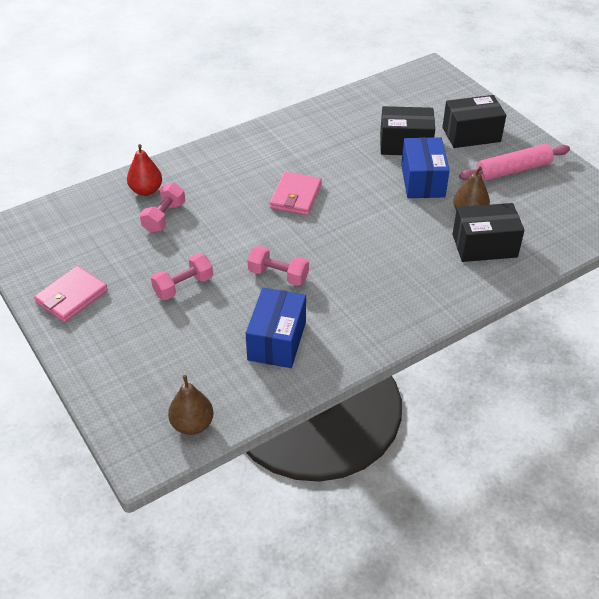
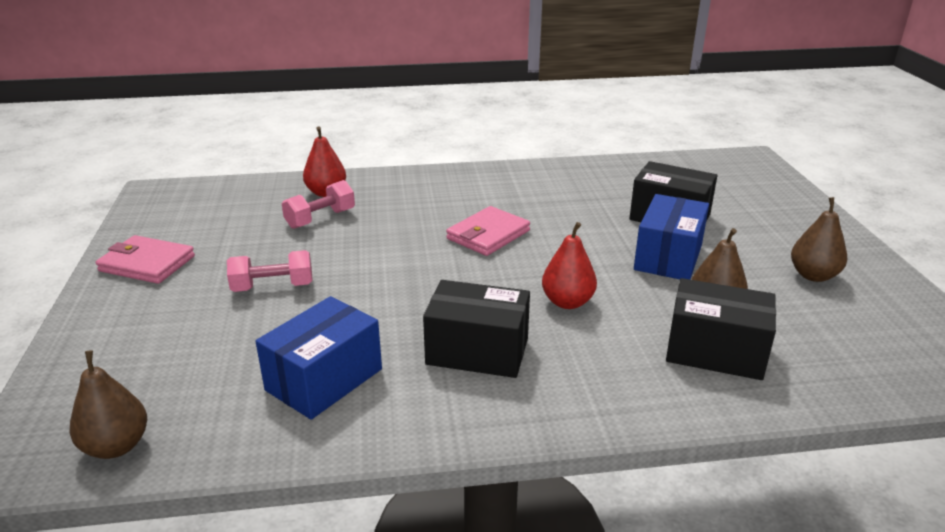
camera: 25 degrees right, 15 degrees down
(72, 296) = (147, 264): pink wallet -> pink wallet turned 45 degrees clockwise
(278, 275) = (395, 307): pink dumbbell -> none
(382, 237) = (567, 302): none -> red pear
(471, 134) = (770, 226): black box -> black box (477, 351)
(513, 170) = (813, 275): pink rolling pin -> brown pear

